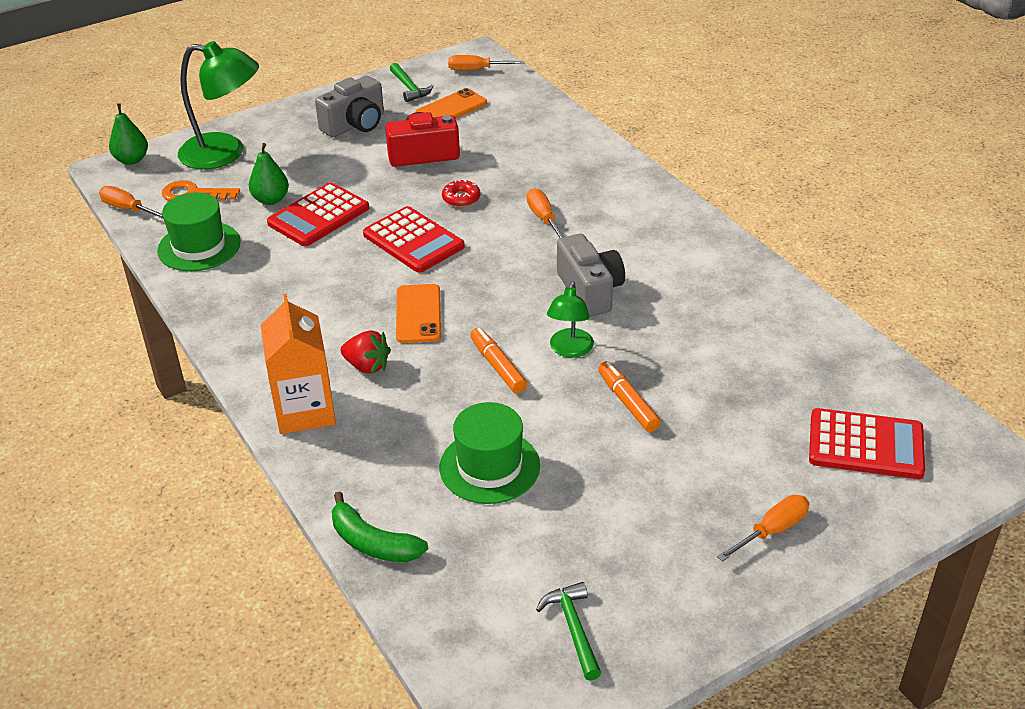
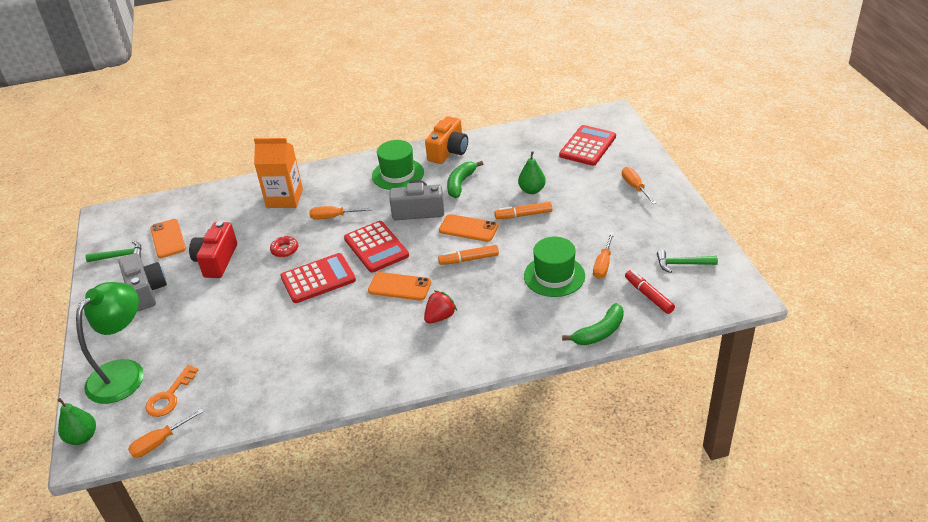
camera: 70 degrees left, 0 degrees up
(199, 246) = (247, 397): green hat -> green hat (398, 174)
(271, 200) = (213, 349): green pear -> green pear (532, 190)
(305, 411) = (470, 351): orange carton -> orange carton (284, 198)
(318, 216) = (254, 324): red calculator -> red calculator (376, 247)
(475, 592) = (648, 296): none -> red marker
(477, 70) = (127, 219): orange screwdriver -> orange screwdriver (603, 264)
(570, 350) = (468, 228): green lamp -> orange phone
(676, 317) = (460, 184): none -> green banana
(754, 285) = (448, 151): none -> orange camera

